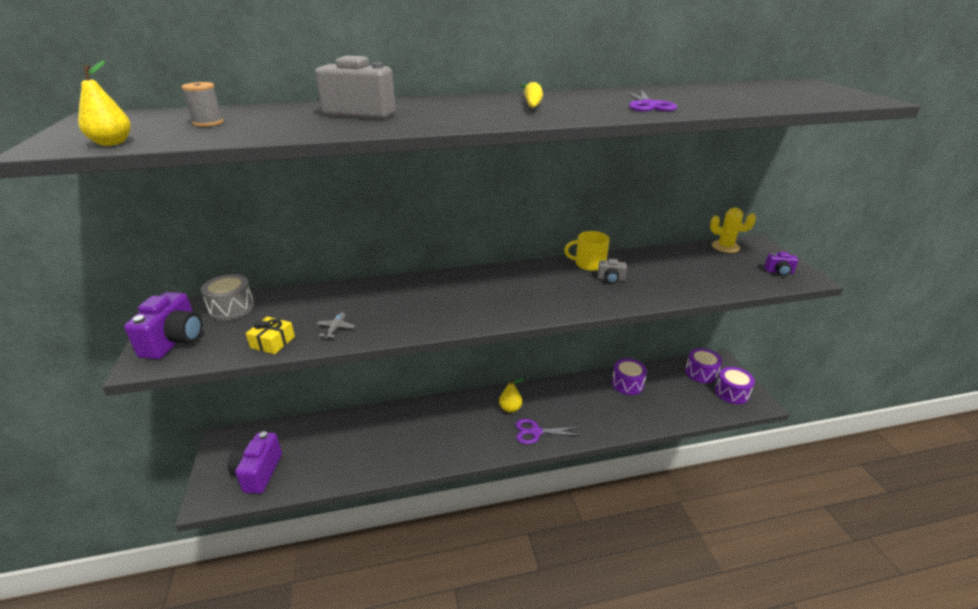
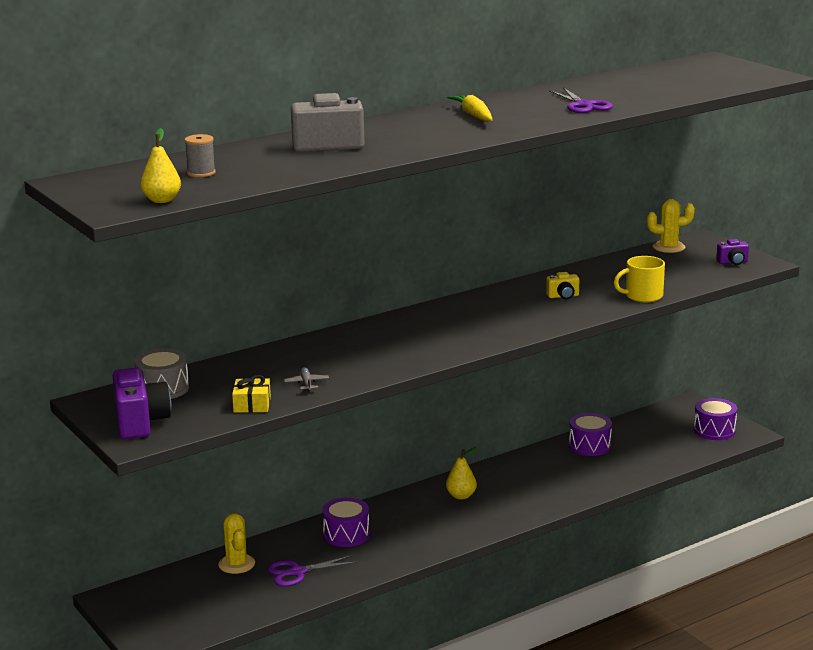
camera: 20 degrees left, 10 degrees down
(258, 472) = (194, 613): purple camera -> none
(321, 431) = (236, 564): none -> yellow cactus
(536, 432) = (506, 510): purple scissors -> purple scissors (298, 572)
(589, 264) = (530, 286): yellow mug -> yellow mug (642, 296)
(610, 279) = (563, 296): grey camera -> yellow camera
(701, 373) = (672, 419): purple drum -> purple drum (346, 535)

